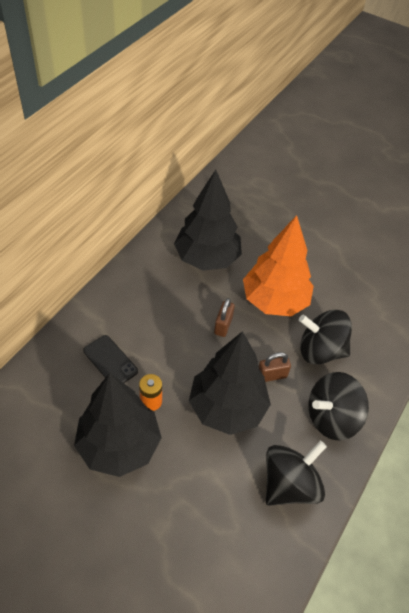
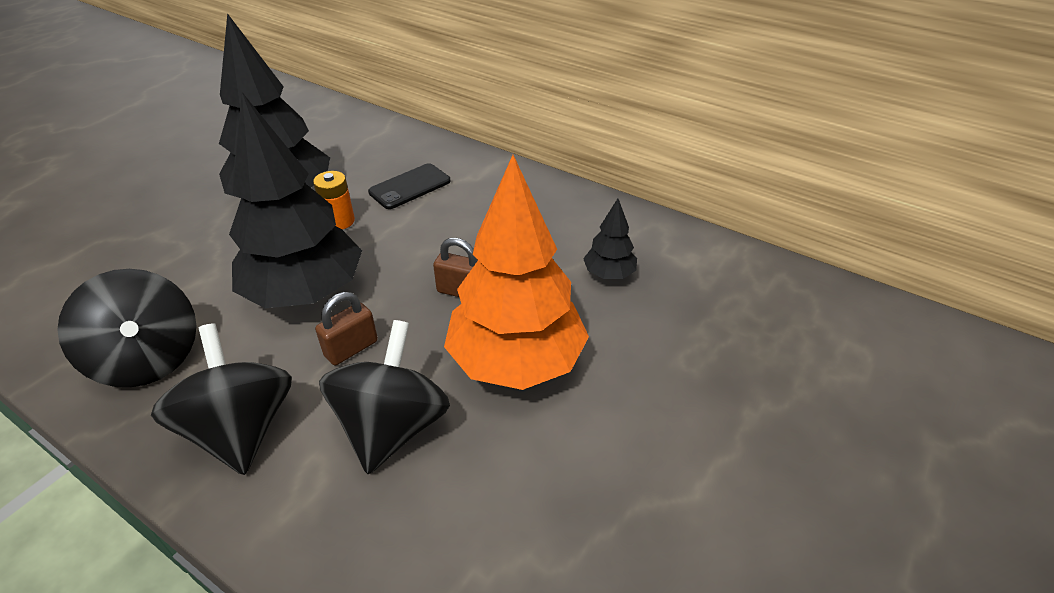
camera: 95 degrees right, 10 degrees down
(207, 258) = (609, 274): black tree -> black tree, size x0.45
(271, 375) = (351, 348): brown padlock -> brown padlock turned 60 degrees clockwise

